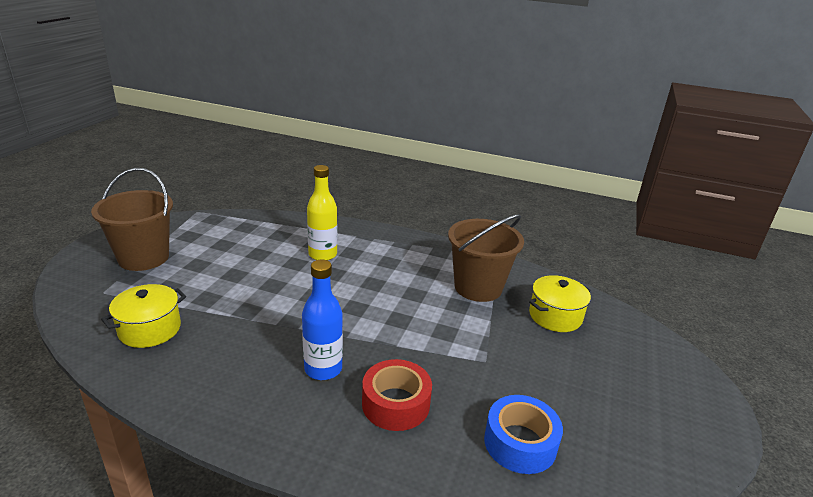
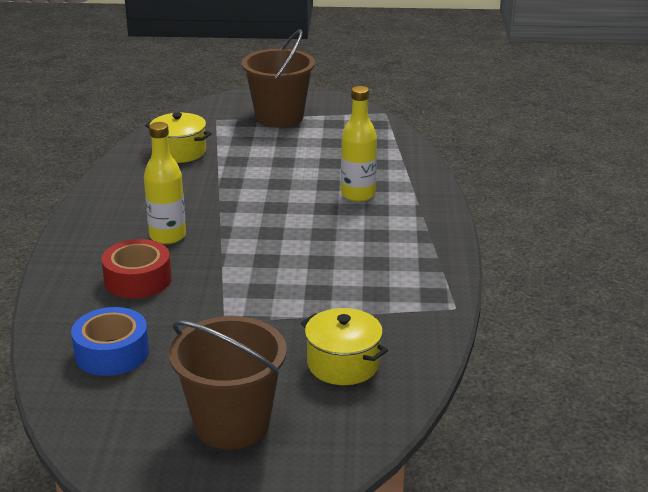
camera: 75 degrees right, 0 degrees up
(323, 369) = (167, 236): blue bottle -> yellow bottle
(478, 287) = (367, 301): brown bucket -> brown bucket (232, 424)

